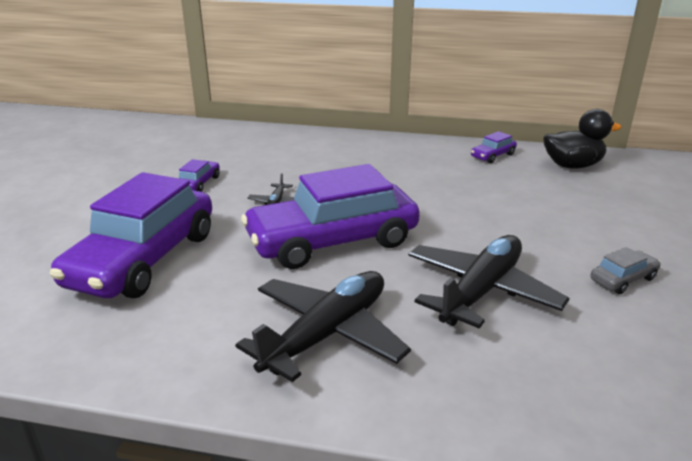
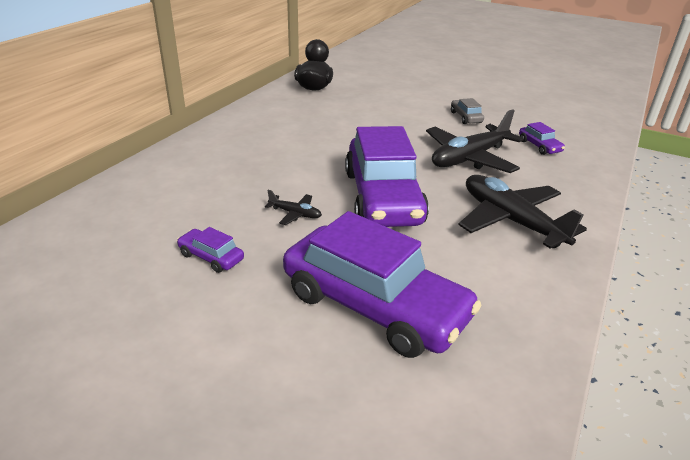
camera: 75 degrees left, 5 degrees up
(481, 291) = (469, 158): black plane -> black plane turned 90 degrees counterclockwise
(492, 156) = (274, 106): purple car -> purple car (539, 146)

